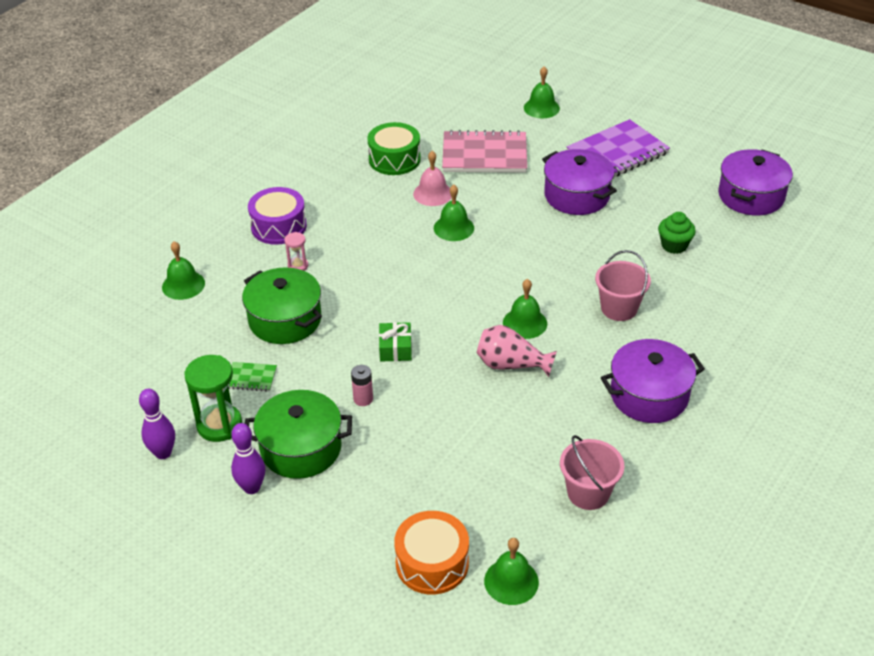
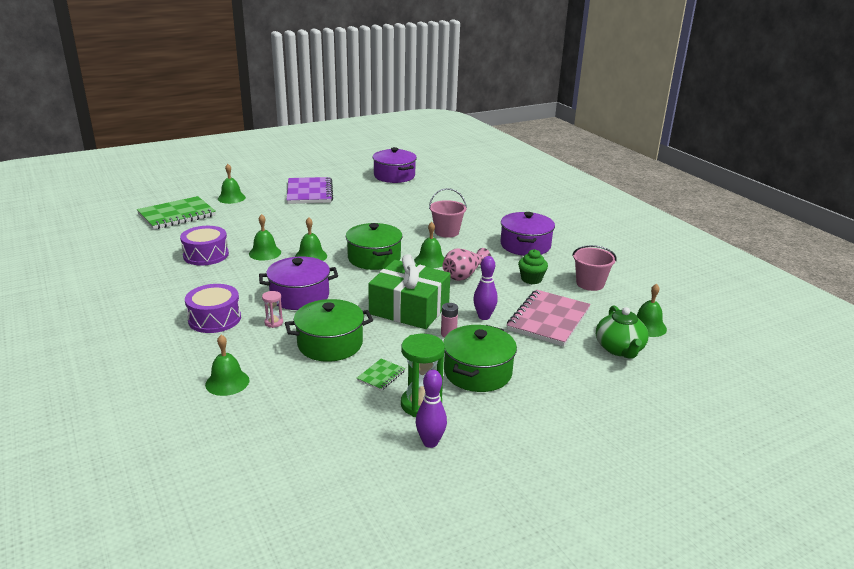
camera: 65 degrees left, 15 degrees down
(252, 487) = (503, 405): purple bowling pin -> purple bowling pin (484, 317)
(394, 159) = (206, 255): green drum -> purple drum
(395, 348) = (409, 308): green gift -> green gift, size x2.26
(432, 193) = (265, 253): pink bell -> green bell
(432, 563) = (619, 349): orange drum -> green teapot
(464, 96) = (177, 215): none -> green notebook
(484, 155) = (250, 226): pink notebook -> pink notebook (548, 320)
(490, 276) = (374, 258): none -> green pot
(577, 196) = (332, 213): purple pot -> purple pot (300, 296)
(674, 245) = (410, 204): green cupcake -> green cupcake (531, 279)

